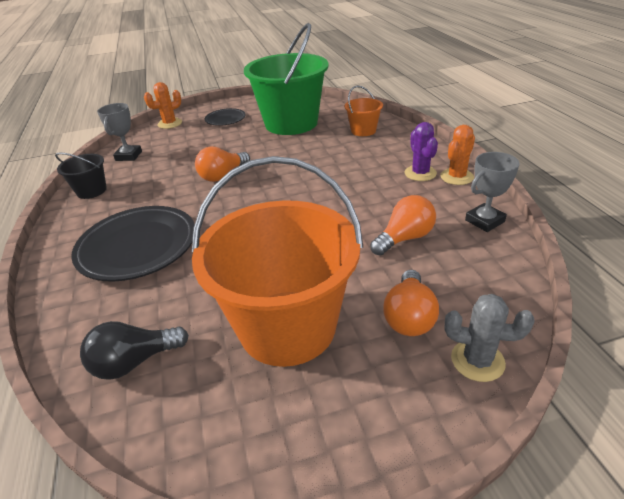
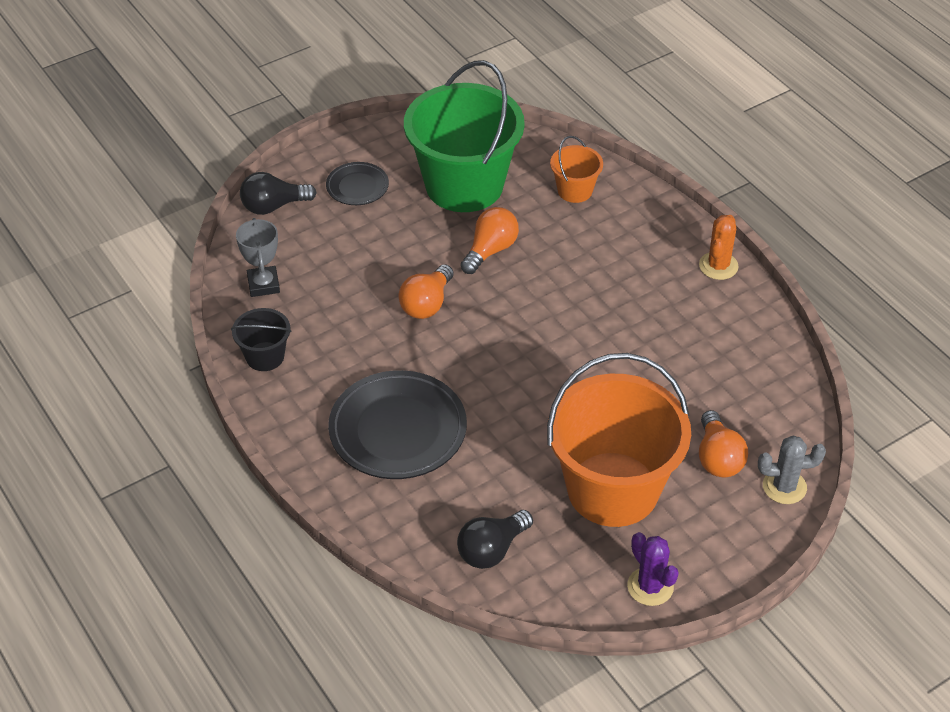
camera: 20 degrees left, 10 degrees up
(170, 124) = (273, 206): orange cactus -> black light bulb
(404, 238) = (686, 368): orange light bulb -> orange light bulb (490, 250)
(420, 173) = (674, 265): purple cactus -> purple cactus (650, 586)
(484, 221) = (762, 330): grey trophy -> none

